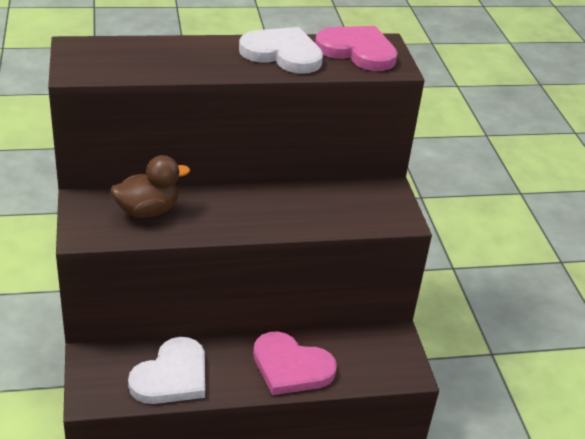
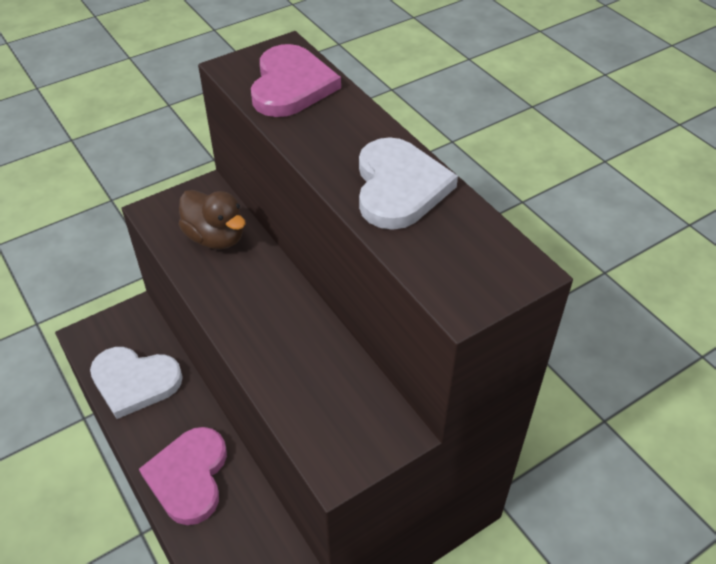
camera: 70 degrees right, 10 degrees up
(357, 51) = (471, 250): pink heart -> pink heart (291, 85)

